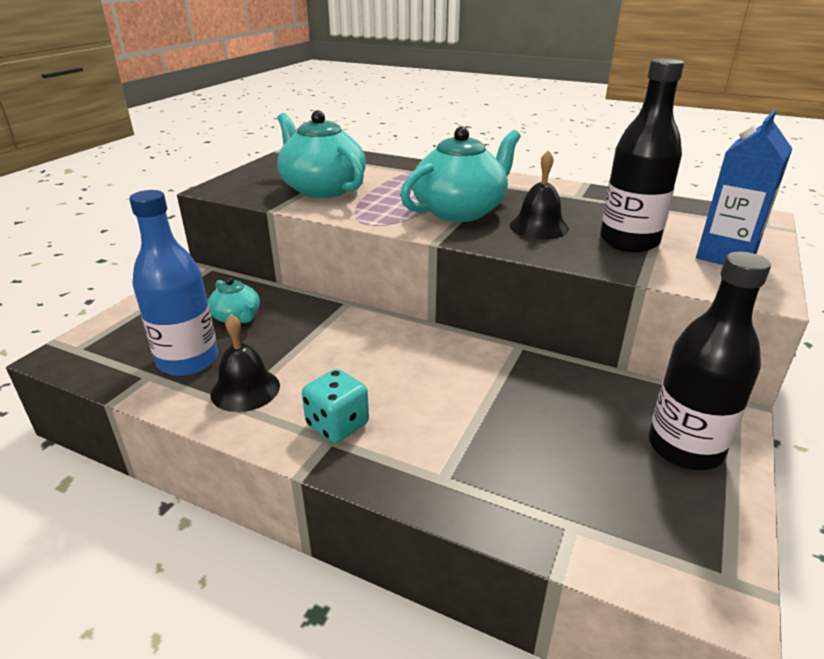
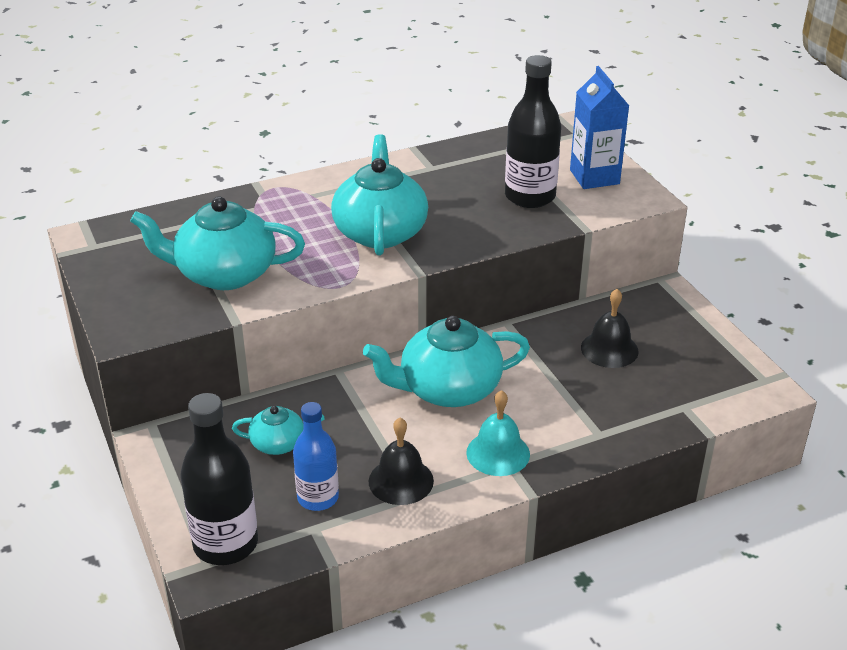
camera: 50 degrees left, 5 degrees up
(188, 361) = (318, 498): blue bottle -> blue bottle, size x0.67
(337, 425) = (498, 453): turquoise dice -> turquoise bell
(391, 358) = (448, 389): none -> turquoise teapot
(539, 227) = (458, 215): black bell -> black bell (609, 349)
(684, 448) = (673, 327): black bottle -> black bottle (225, 544)

